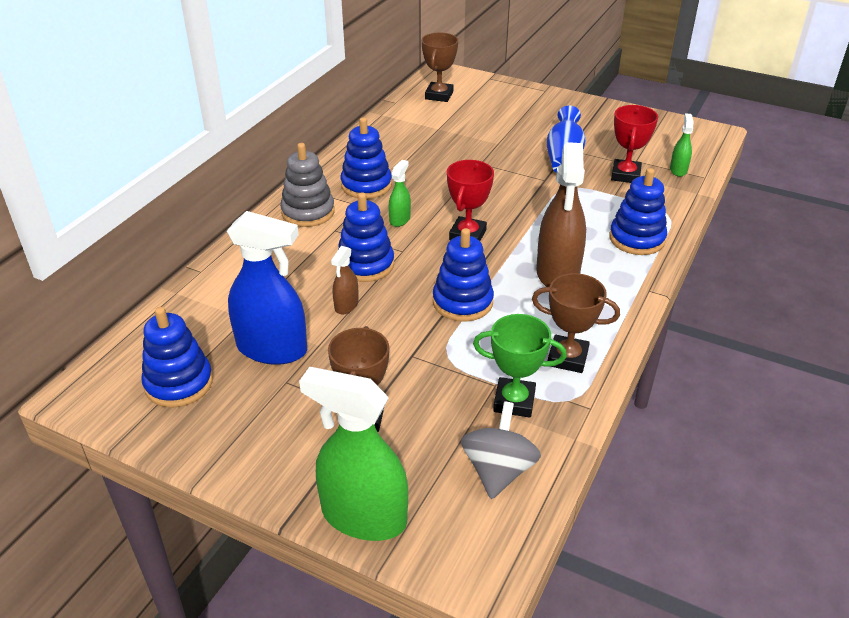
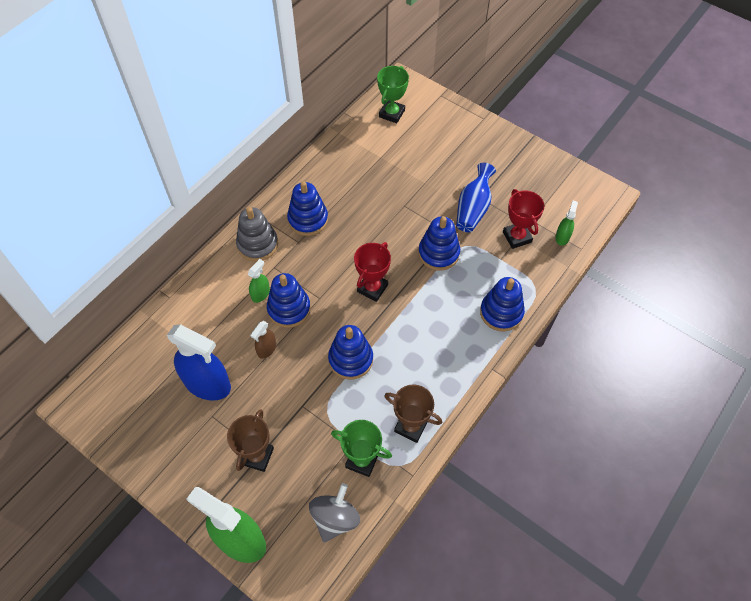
camera: 10 degrees right, 20 degrees up
(179, 383) = (140, 405): blue stacking toy -> blue stacking toy (438, 253)
(400, 219) = (325, 263): green spray bottle -> green spray bottle (260, 294)
(439, 95) = (392, 113): brown trophy -> green trophy
(557, 273) = (429, 340): brown spray bottle -> none
(625, 175) = (517, 237): red trophy -> red trophy turned 45 degrees counterclockwise

